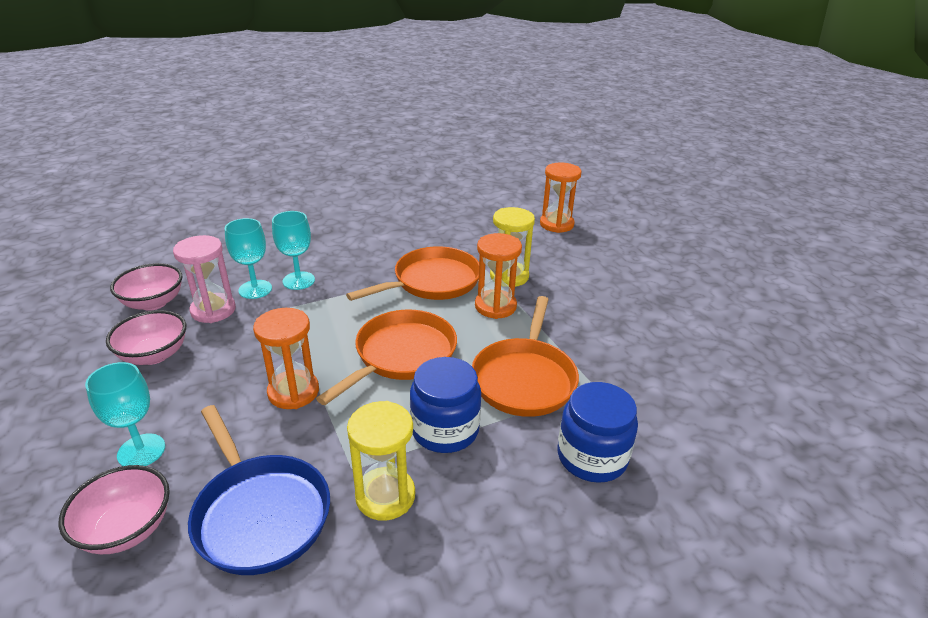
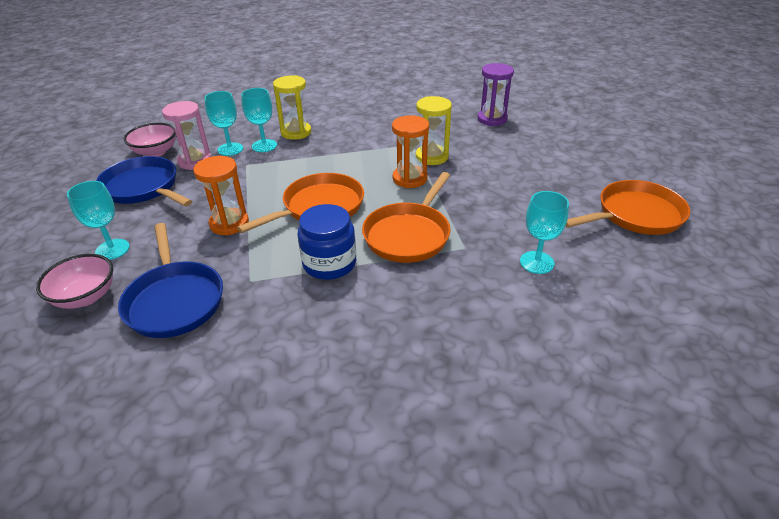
camera: 15 degrees right, 5 degrees up
(154, 355) = (143, 188): pink bowl -> blue pan
(385, 496) = (266, 302): yellow hourglass -> yellow hourglass (296, 132)
(432, 282) = (367, 155): orange pan -> orange pan (635, 215)
(556, 224) = (492, 119): orange hourglass -> purple hourglass
(592, 457) = (437, 298): blue jar -> none
(681, 395) = (536, 262): none -> turquoise goblet

